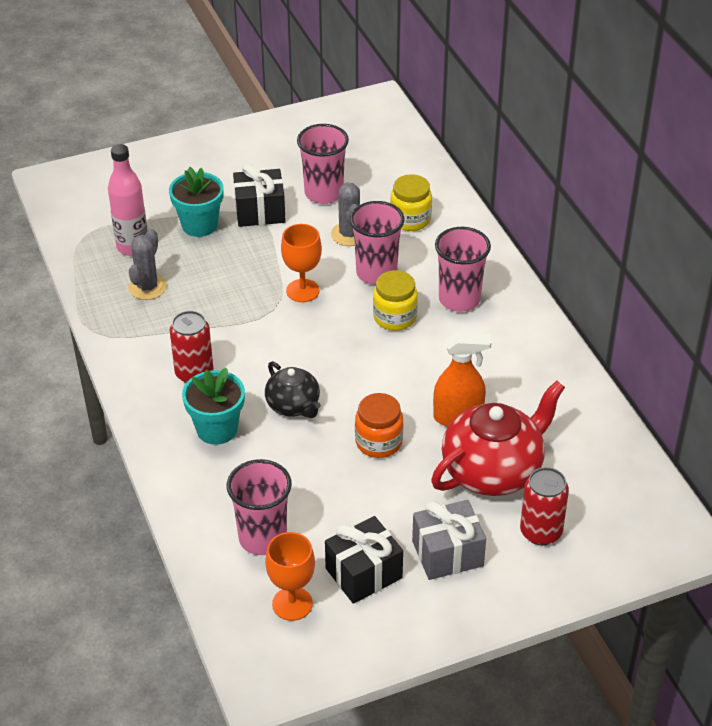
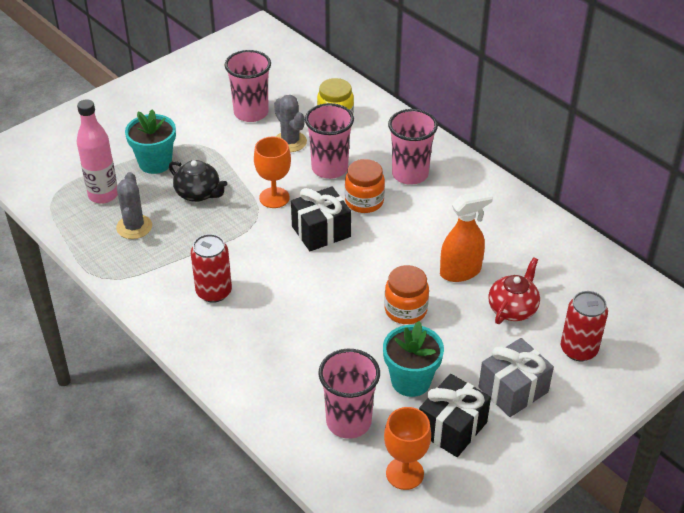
camera: 20 degrees left, 0 degrees up
(217, 429) = (259, 336): turquoise flower pot -> turquoise flower pot (411, 381)
(260, 211) = (203, 140): black gift -> black gift (321, 231)
(293, 406) = (316, 298): black teapot -> black teapot (198, 193)
(395, 317) = (364, 201): yellow jar -> orange jar
(493, 470) = (513, 308): red teapot -> red teapot, size x0.56

